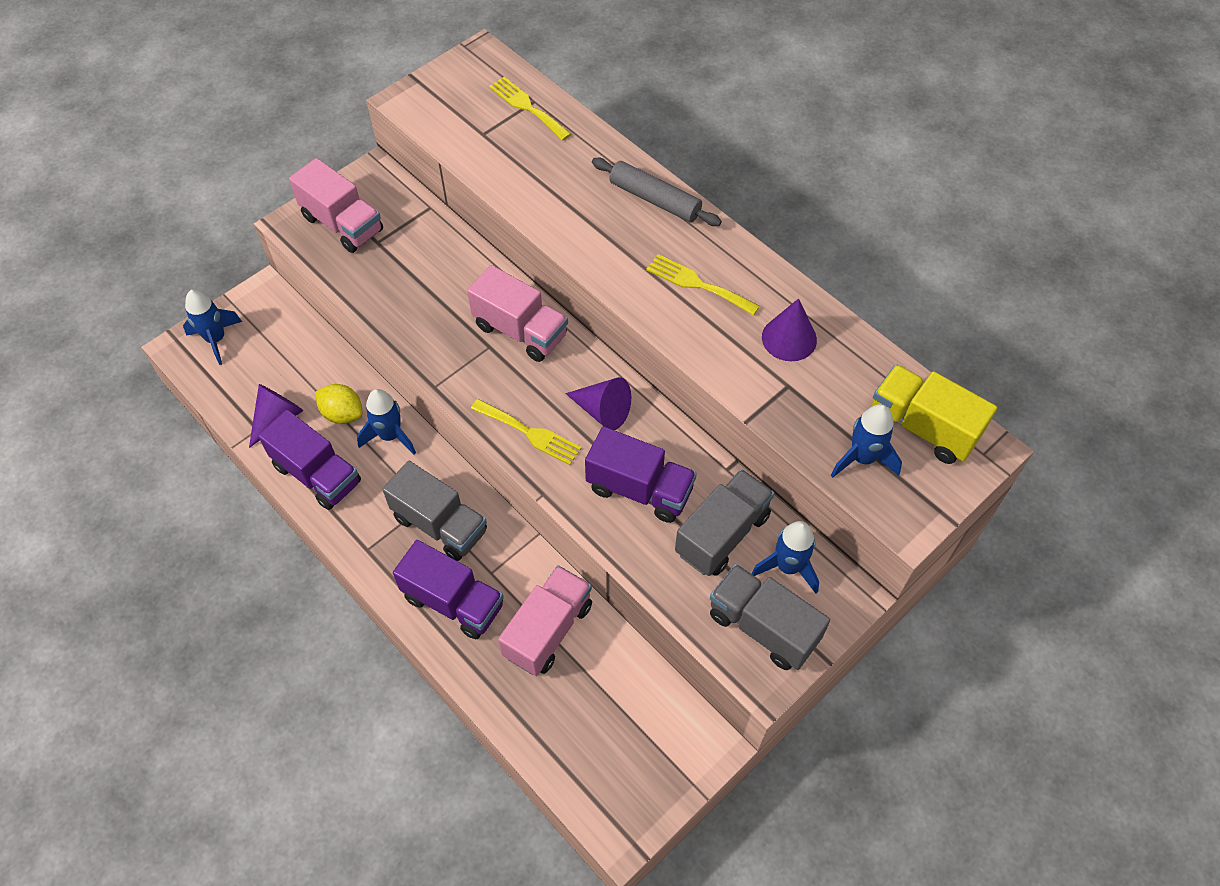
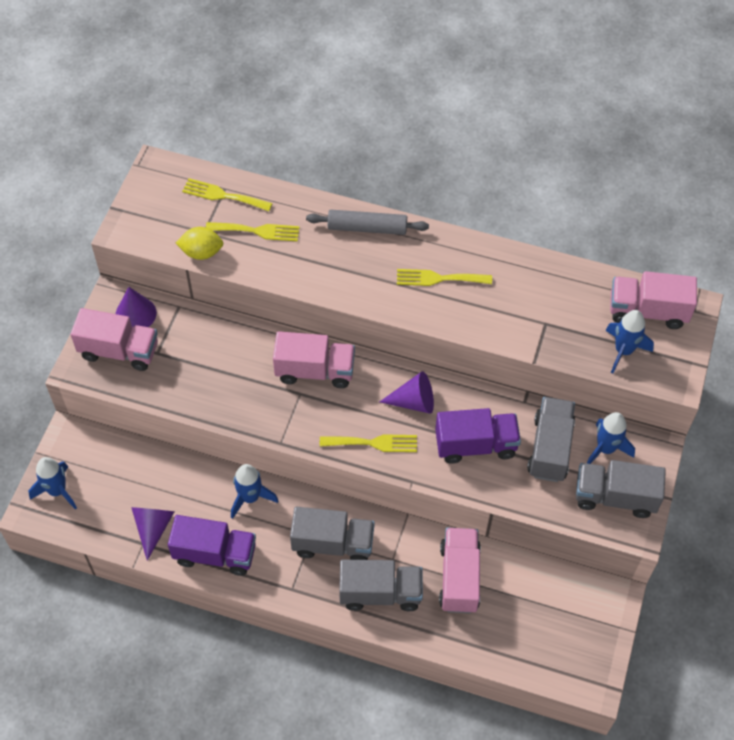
camera: 30 degrees left, 0 degrees up
(342, 414) = (202, 499): yellow lemon -> yellow lemon (201, 252)
(453, 601) = (380, 593): purple truck -> grey truck
(537, 155) = (257, 231): none -> yellow fork
(789, 338) = (525, 289): purple cone -> purple cone (135, 314)
(922, 427) = (647, 311): yellow truck -> pink truck

